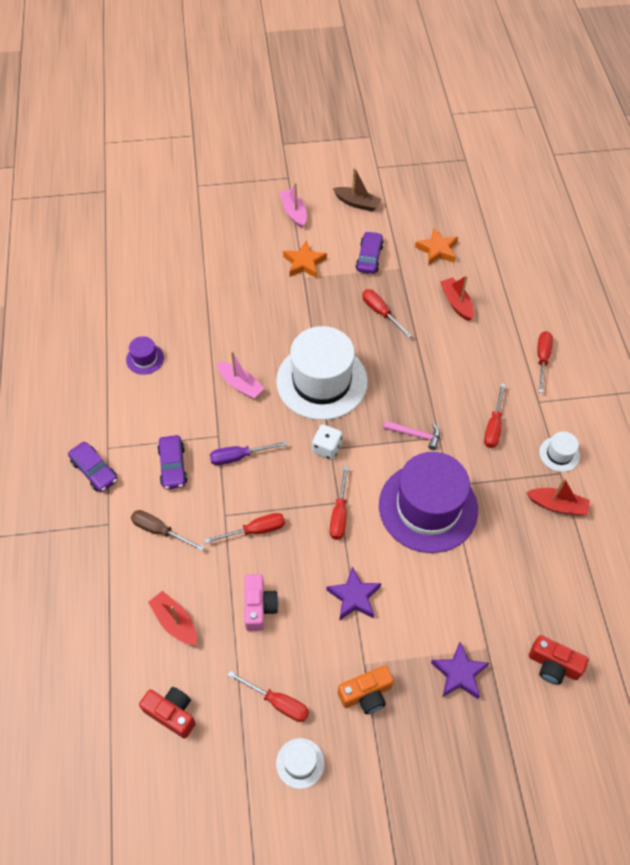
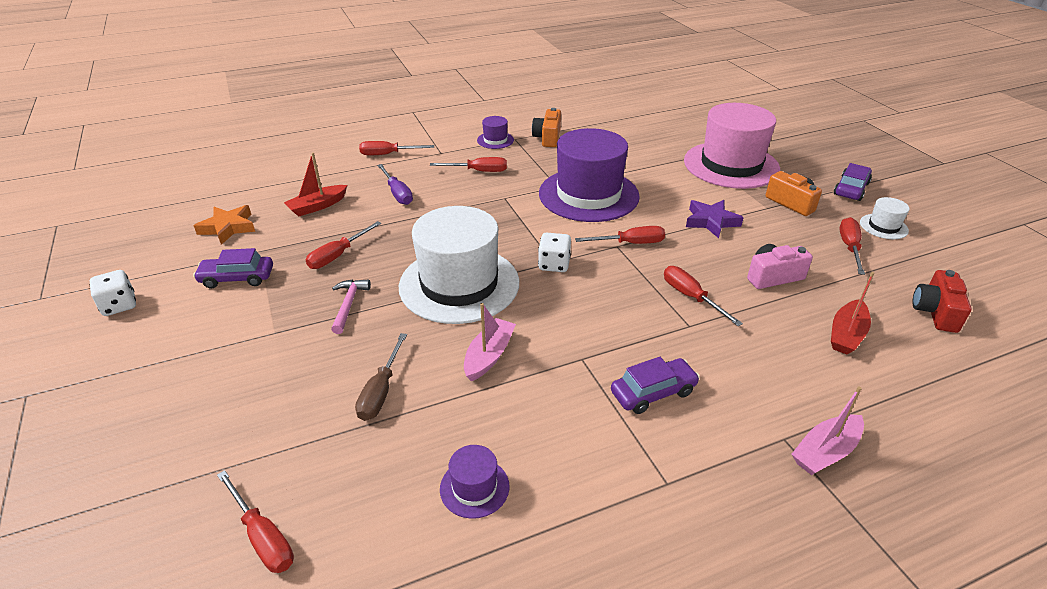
camera: 105 degrees left, 20 degrees down
(94, 471) = (716, 487): purple car -> purple car (851, 189)
(155, 274) = (263, 537): none -> red screwdriver
(160, 531) = (752, 379): brown screwdriver -> brown screwdriver (381, 391)
(239, 457) = (603, 331): purple screwdriver -> purple screwdriver (397, 193)
(294, 212) = (123, 370): pink boat -> pink boat (825, 452)
(304, 263) = (244, 337): orange star -> none
(357, 203) = (119, 305): brown boat -> white dice
(415, 435) = (508, 211): pink hammer -> pink hammer (348, 305)
(459, 673) = (731, 165): purple star -> pink hat
(553, 665) = (688, 131): red camera -> none
(557, 505) = (547, 138): red boat -> orange camera
(559, 454) = (495, 140): white hat -> purple hat

